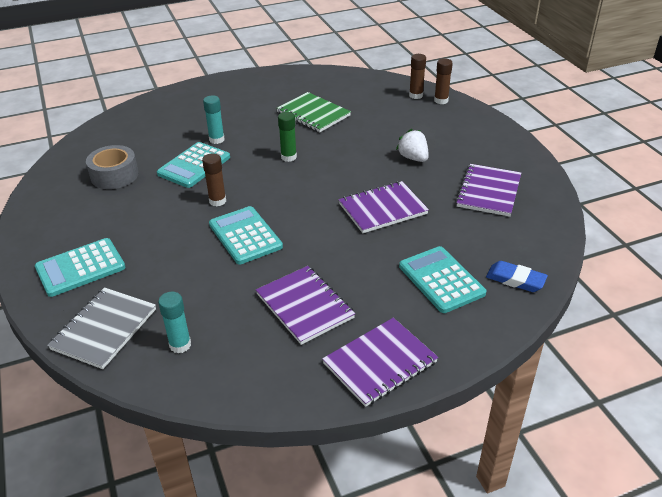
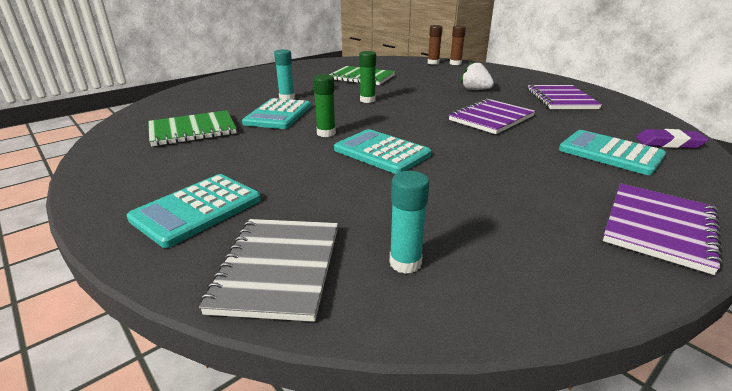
camera: 20 degrees left, 10 degrees down
(114, 175) = (192, 130): grey tape -> green notebook
(217, 201) = (326, 133): brown glue stick -> green glue stick
(305, 306) = (511, 194): purple notebook -> none
(515, 280) = (669, 143): blue eraser -> purple eraser

